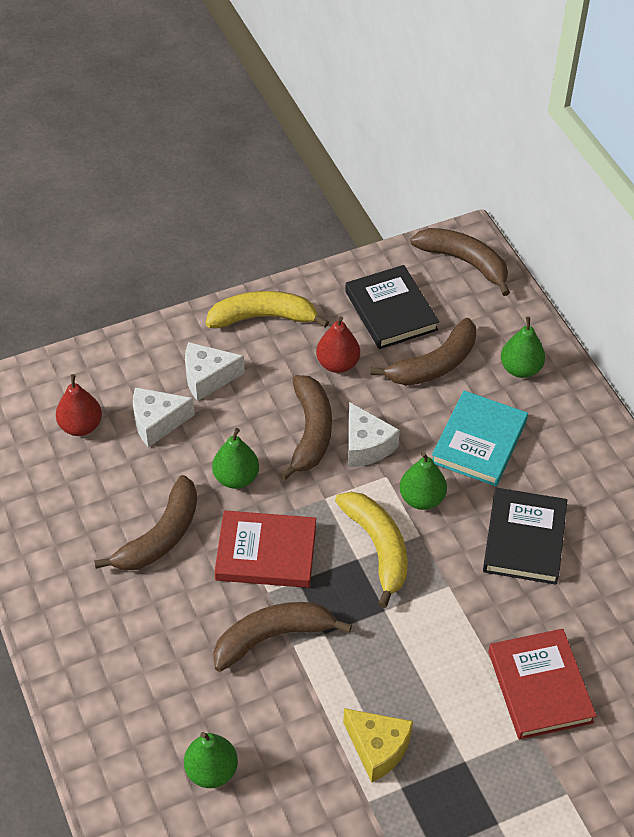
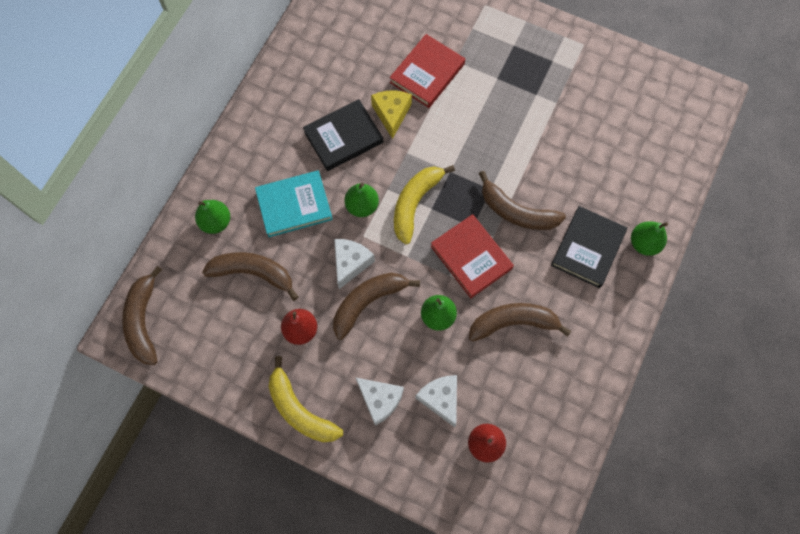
camera: 130 degrees left, 20 degrees up
(157, 422) = (440, 399): white cheese -> white cheese turned 150 degrees counterclockwise
(211, 771) = (610, 180): green pear -> green pear (644, 243)
(377, 748) = (527, 118): yellow cheese -> yellow cheese (391, 114)
(391, 311) = (227, 333): black book -> black book (587, 248)

